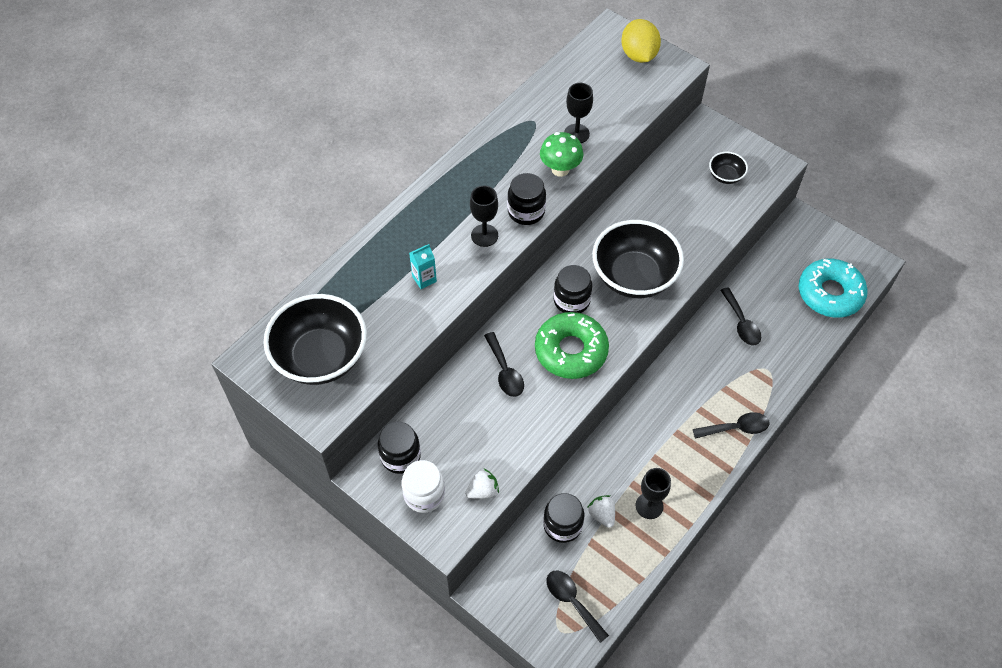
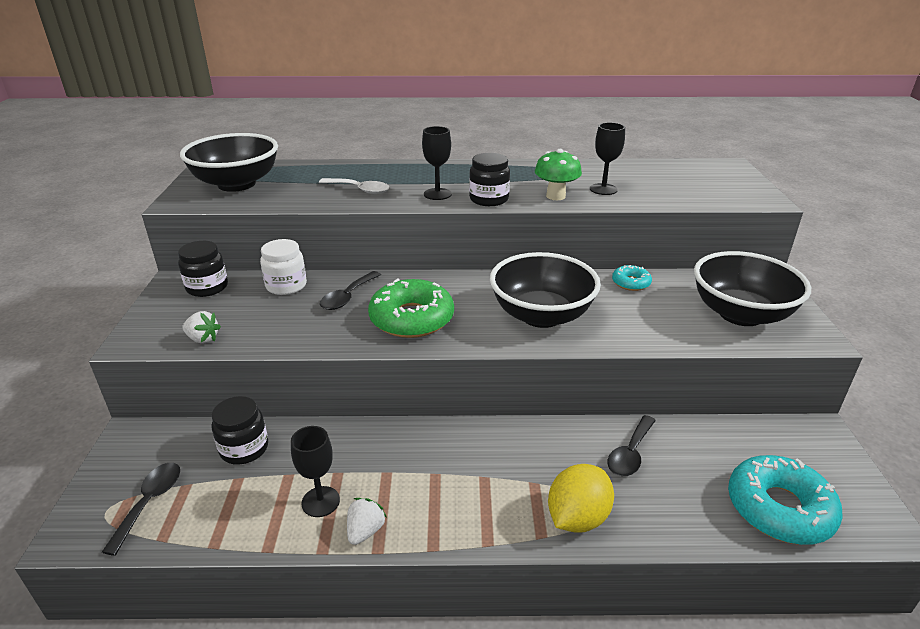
camera: 50 degrees right, 25 degrees down
(424, 279) = (360, 190): turquoise carton -> white spoon
(424, 494) = (175, 313): white jar -> white jar (286, 286)
(571, 300) = (466, 296): black jar -> none
(602, 515) = (279, 470): white strawberry -> white strawberry (365, 531)
(638, 55) = (733, 182): yellow lemon -> yellow lemon (577, 518)
(642, 197) = (631, 283): none -> turquoise donut
(725, 176) = (740, 314): black bowl -> black bowl, size x2.19
(736, 428) = (495, 522): black spoon -> none

